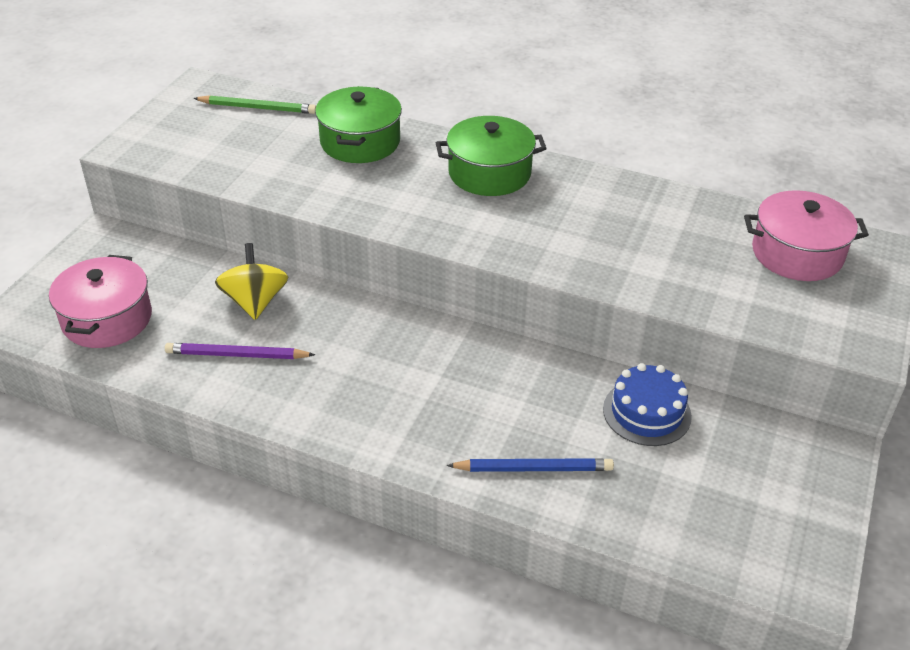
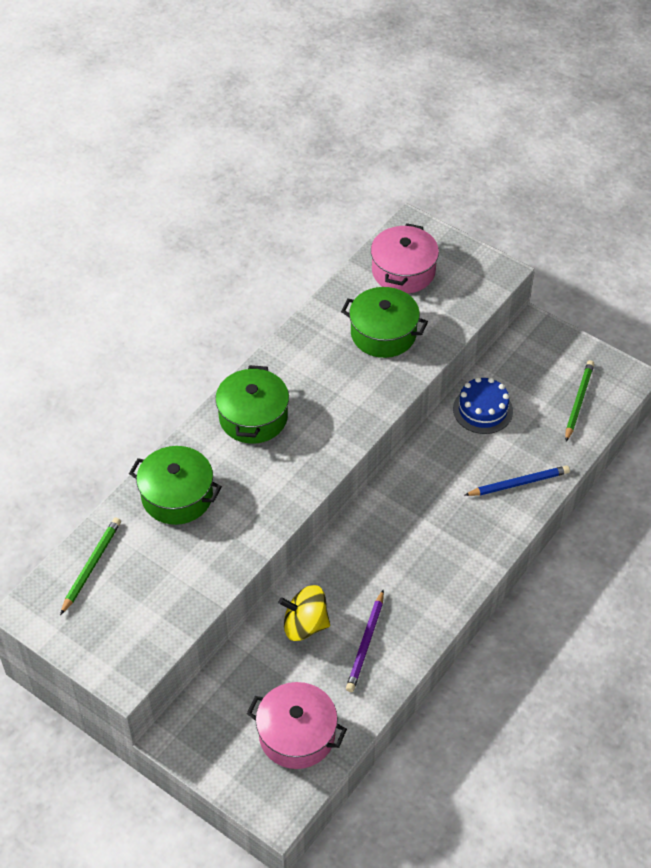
camera: 75 degrees left, 10 degrees up
(533, 468) = (518, 483): blue pencil -> blue pencil turned 60 degrees clockwise
(676, 251) = (383, 333): none -> green pot
(721, 522) = (578, 401): none -> green pencil

